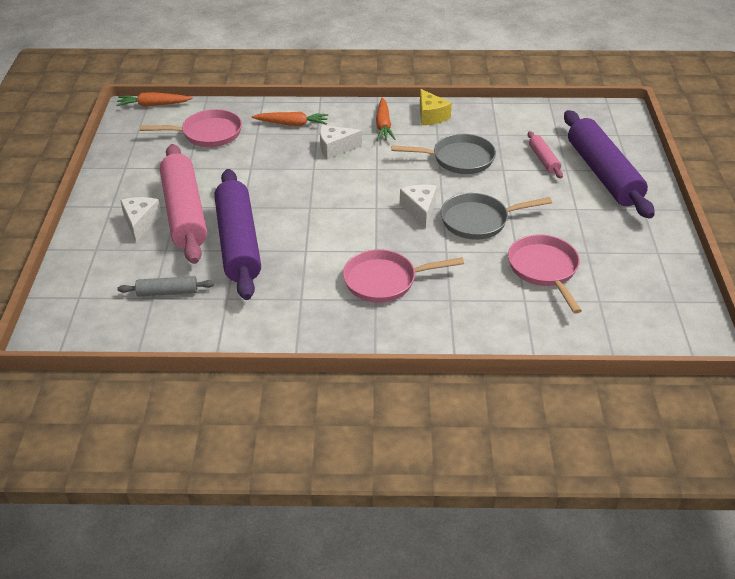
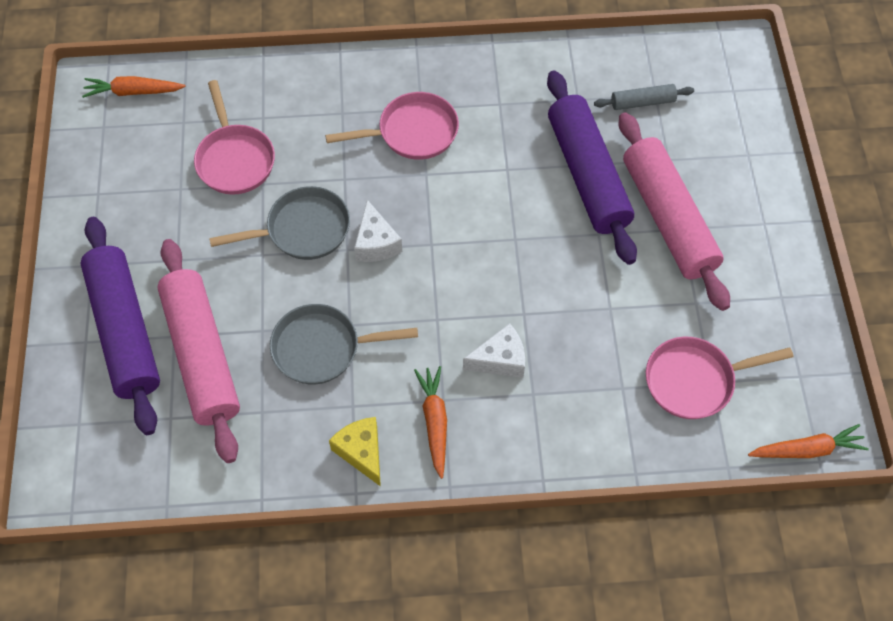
camera: 175 degrees right, 20 degrees up
(140, 223) = (714, 198): white cheese -> none
(292, 124) = (574, 414): orange carrot -> orange carrot (133, 92)
(543, 160) = (202, 355): pink rolling pin -> pink rolling pin, size x2.21

